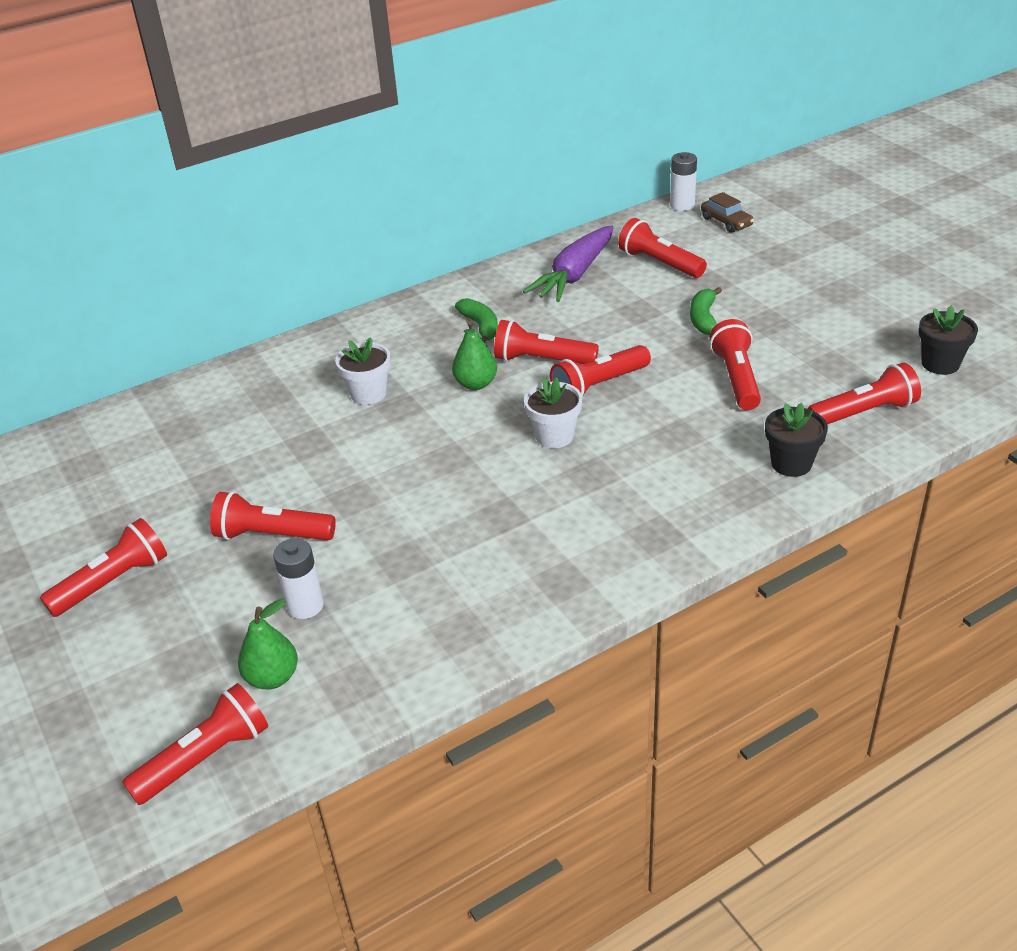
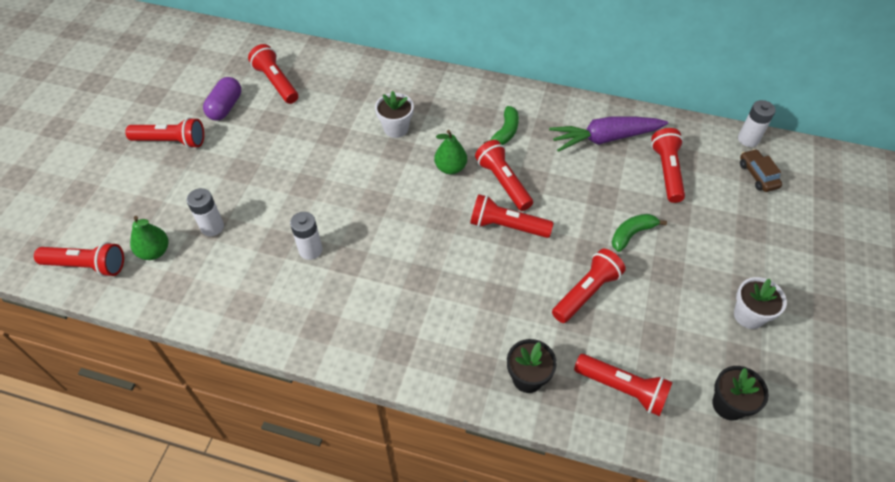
camera: 45 degrees right, 15 degrees up
(132, 508) = (225, 107): none -> purple capsule
(272, 535) = (251, 174): red flashlight -> red flashlight (276, 82)
(449, 538) = (310, 250): none -> white battery
(554, 436) = (439, 237): white flower pot -> white flower pot (749, 315)
(726, 222) = (757, 175): brown car -> brown car turned 150 degrees clockwise

